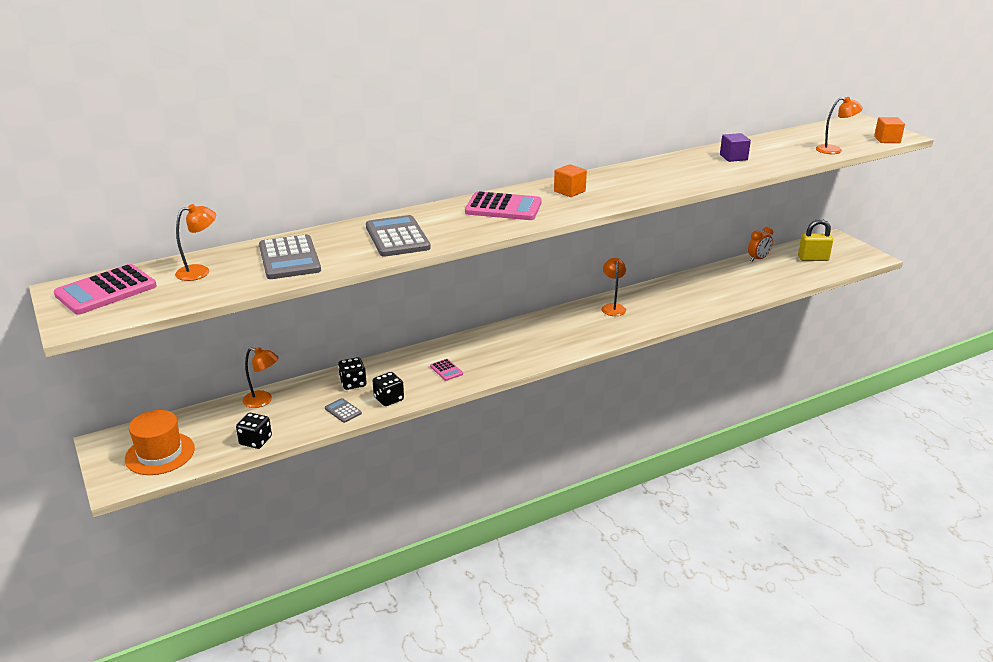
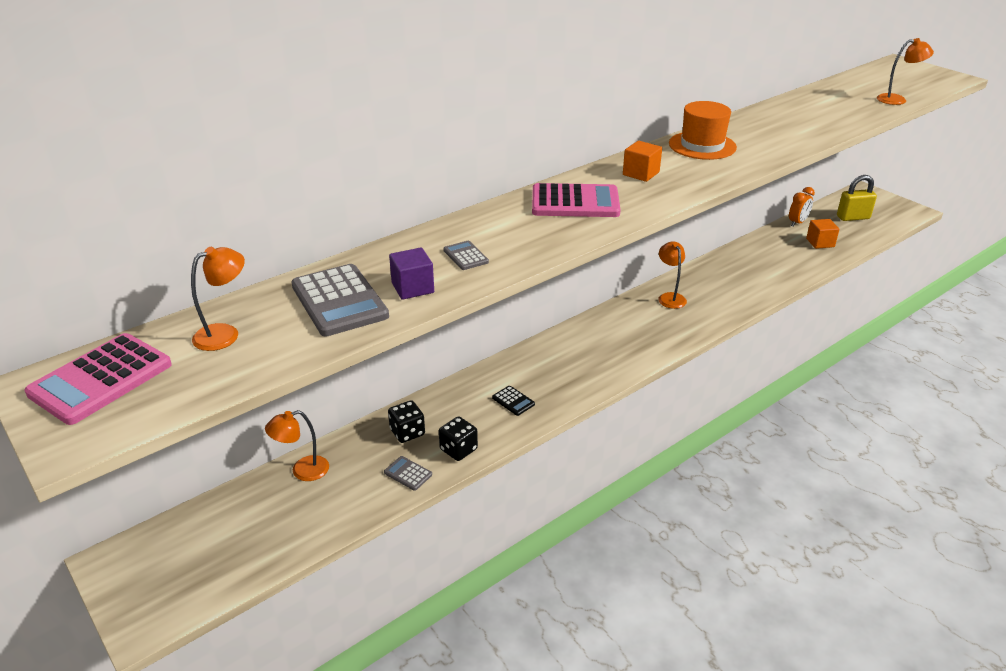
camera: 10 degrees left, 5 degrees up
(160, 453) = (190, 569): orange hat -> orange hat (702, 145)
(255, 441) = (311, 532): black dice -> none
(263, 400) = (302, 471): orange lamp -> orange lamp turned 150 degrees clockwise
(397, 237) = (465, 256): grey calculator -> grey calculator, size x0.47
(446, 370) = (513, 401): pink calculator -> black calculator
(733, 157) = (797, 116): purple cube -> purple cube (412, 288)
(887, 140) = (942, 83): orange cube -> orange cube (820, 243)

